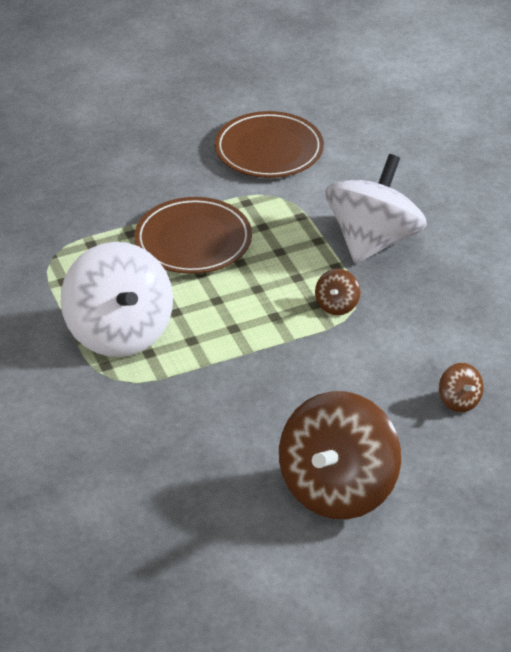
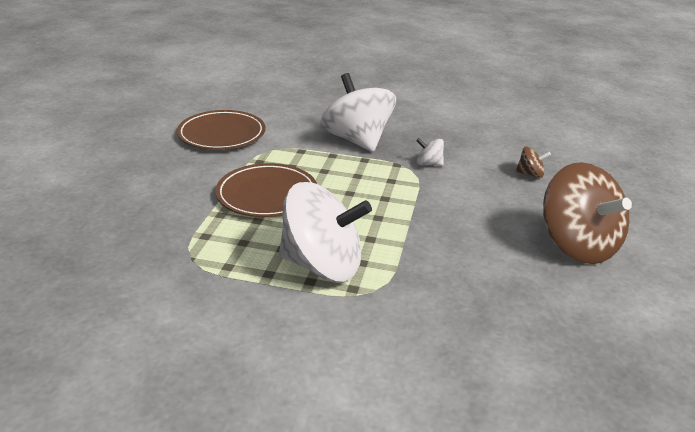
camera: 55 degrees left, 10 degrees down
(337, 305) = (401, 174): brown spinning top -> none
(384, 314) = (428, 164): none -> white spinning top

